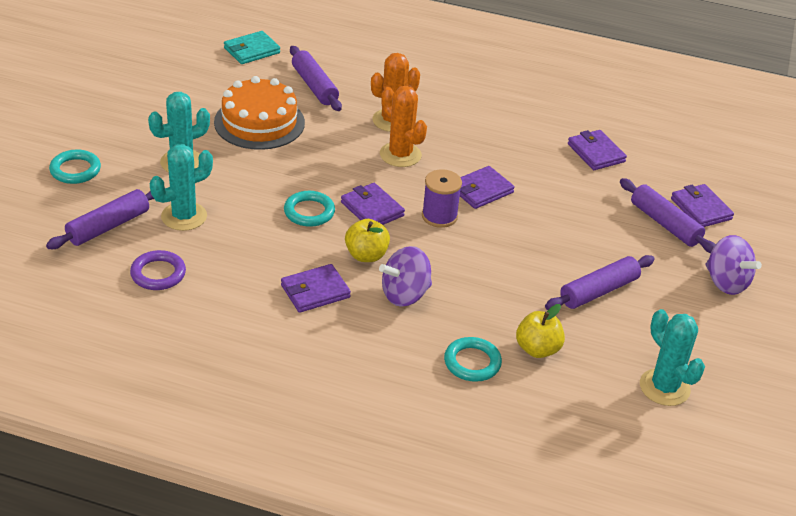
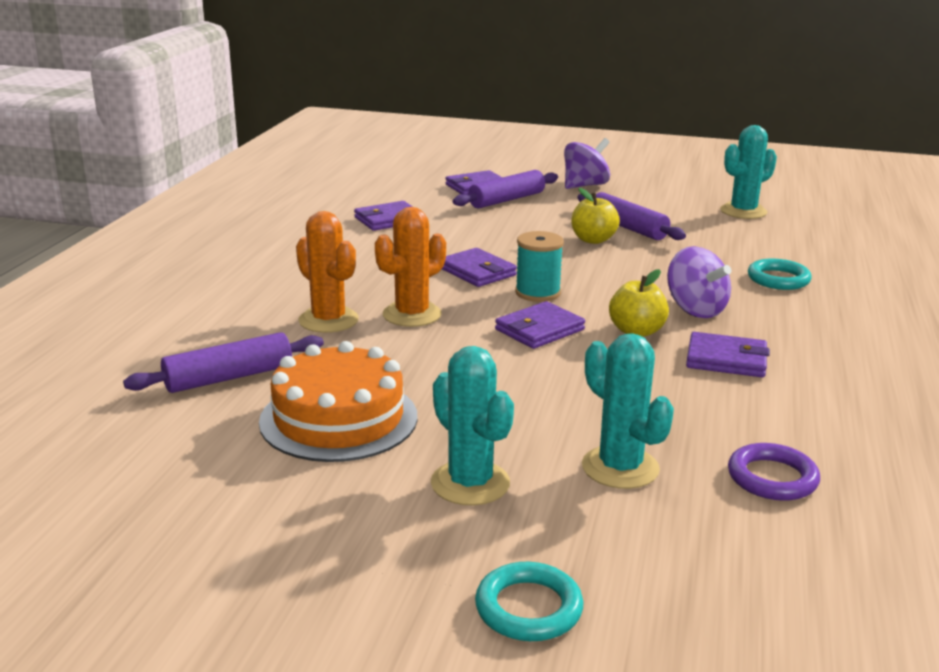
camera: 90 degrees left, 15 degrees down
(108, 226) = (684, 542): purple rolling pin -> none
(252, 50) = (94, 440): turquoise wallet -> none
(309, 212) = (564, 369): turquoise ring -> none
(315, 291) = (726, 360): purple wallet -> purple wallet turned 45 degrees counterclockwise
(439, 216) = (538, 293): purple spool -> turquoise spool
(537, 349) = (734, 253): yellow apple -> yellow apple (593, 240)

